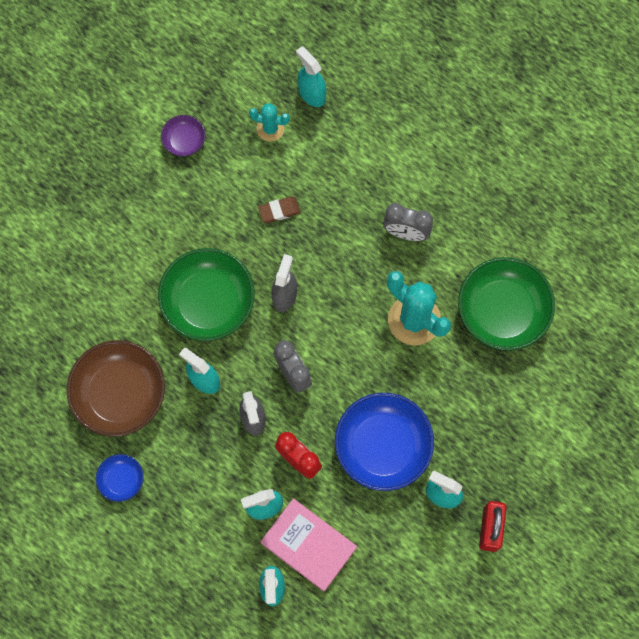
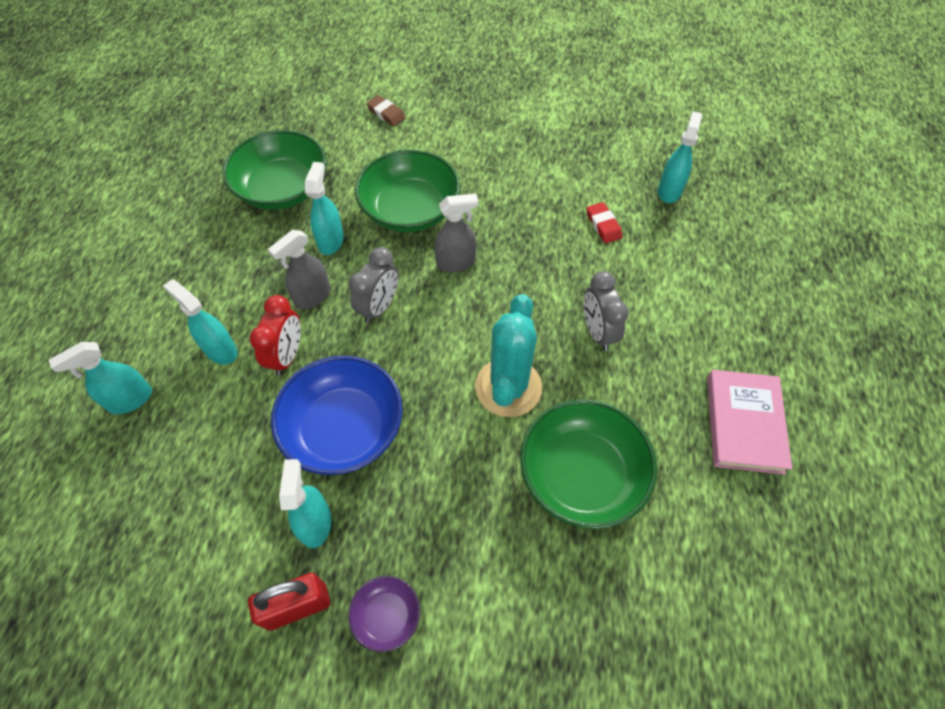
camera: 60 degrees right, 15 degrees down
(120, 394) = (283, 189): brown bowl -> green bowl
(121, 479) = (199, 226): blue bowl -> none
(184, 141) = (548, 128): purple bowl -> purple bowl (386, 616)
(270, 128) = (610, 178): turquoise cactus -> none
(279, 211) = (537, 220): brown eraser -> brown eraser (386, 114)
(308, 545) = (193, 411): pink book -> pink book (744, 423)
(314, 166) = (603, 225): none -> red eraser

